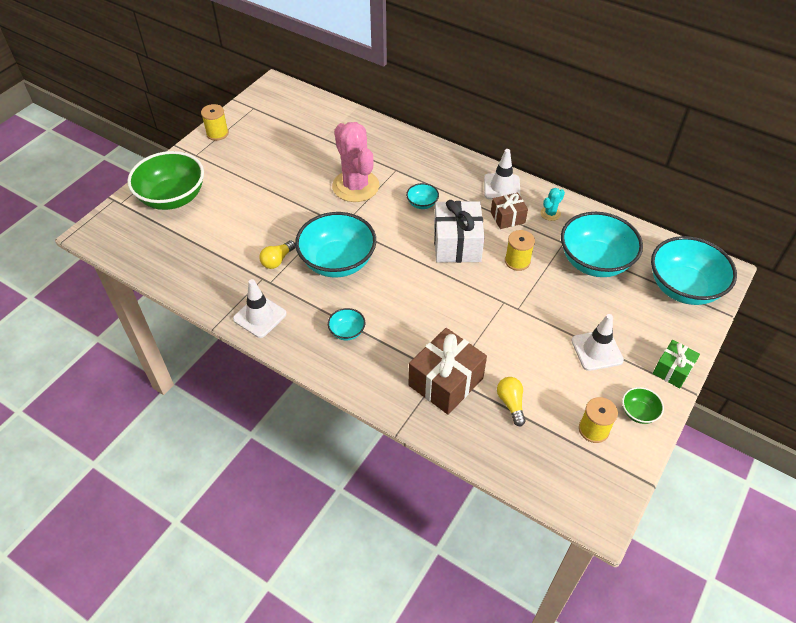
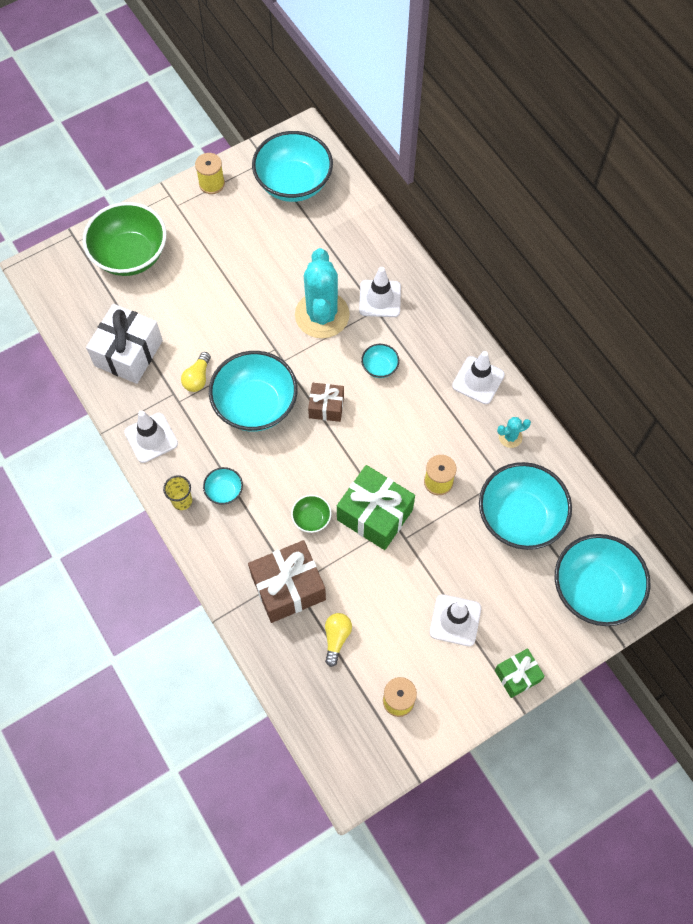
camera: 25 degrees right, 15 degrees up
(277, 260) = (197, 378): yellow light bulb -> yellow light bulb turned 45 degrees counterclockwise
(283, 115) = (293, 183): none -> turquoise bowl
(313, 353) = (182, 501): none -> yellow cup
(355, 186) = (322, 315): pink cactus -> turquoise cactus
(394, 162) = (380, 299): none -> white traffic cone
(457, 244) = (388, 434): white gift -> white gift (128, 353)
(483, 301) = (375, 514): none -> green gift
(507, 217) = (460, 423): brown gift -> brown gift (326, 407)
(638, 412) = (453, 704): green bowl -> green bowl (311, 519)

